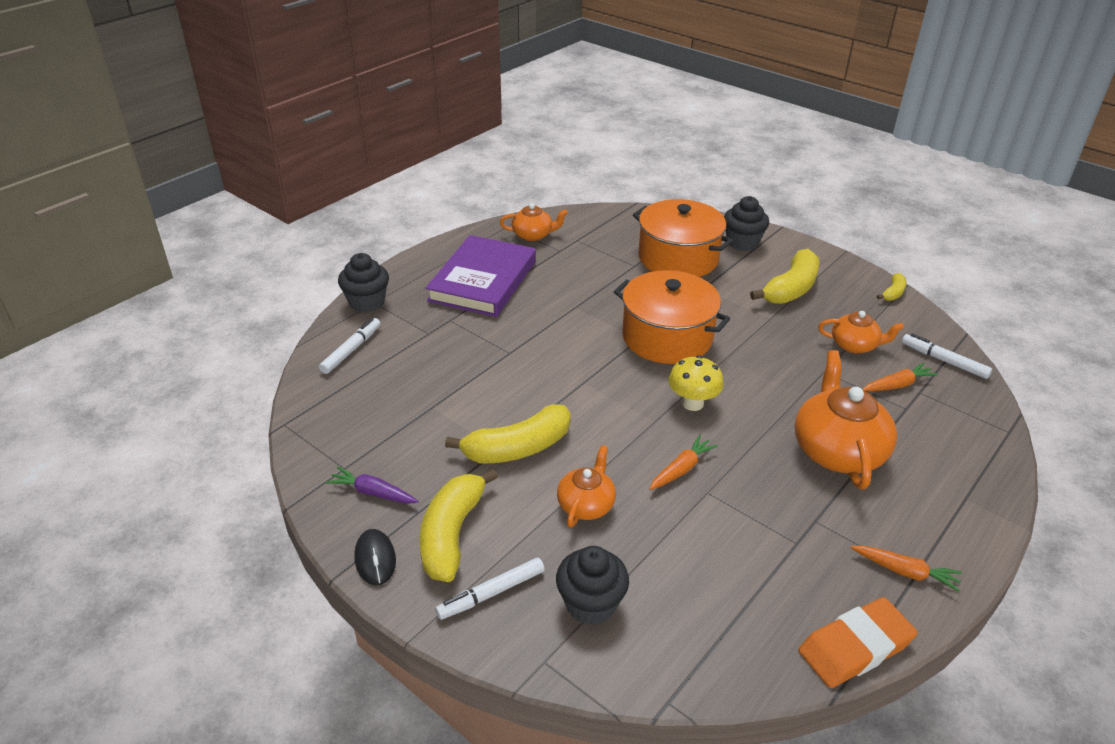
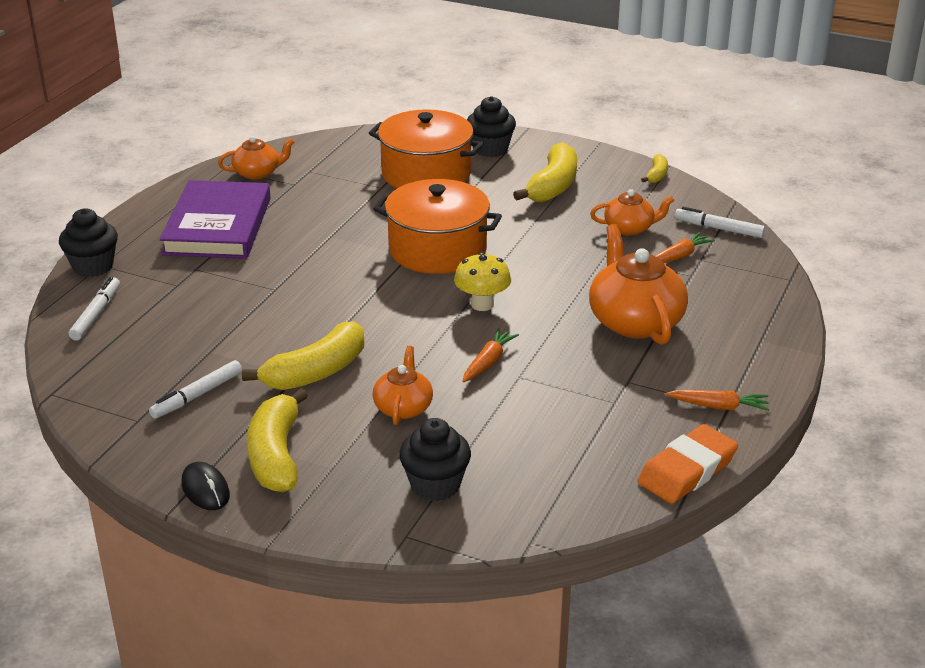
camera: 15 degrees left, 5 degrees down
(373, 493) = (178, 436): purple carrot -> none
(491, 593) = (335, 494): white marker -> white marker (197, 395)

